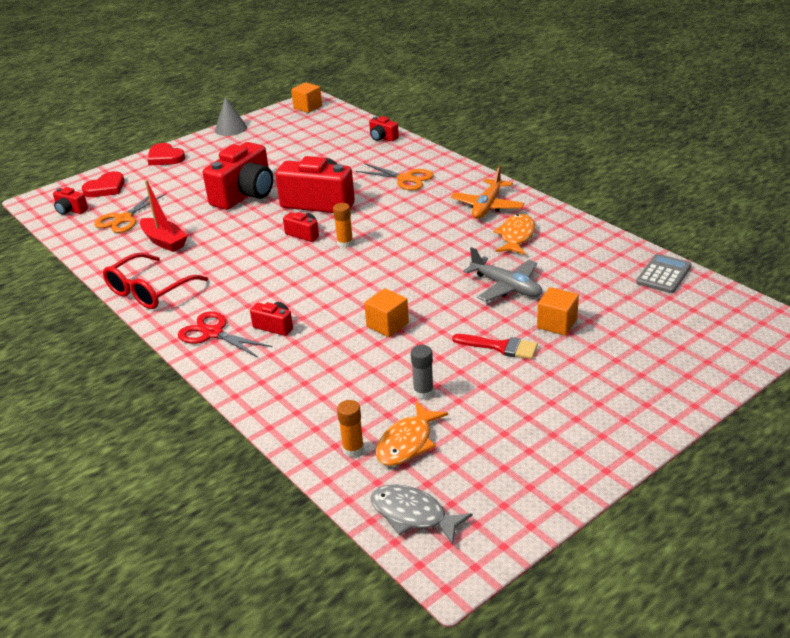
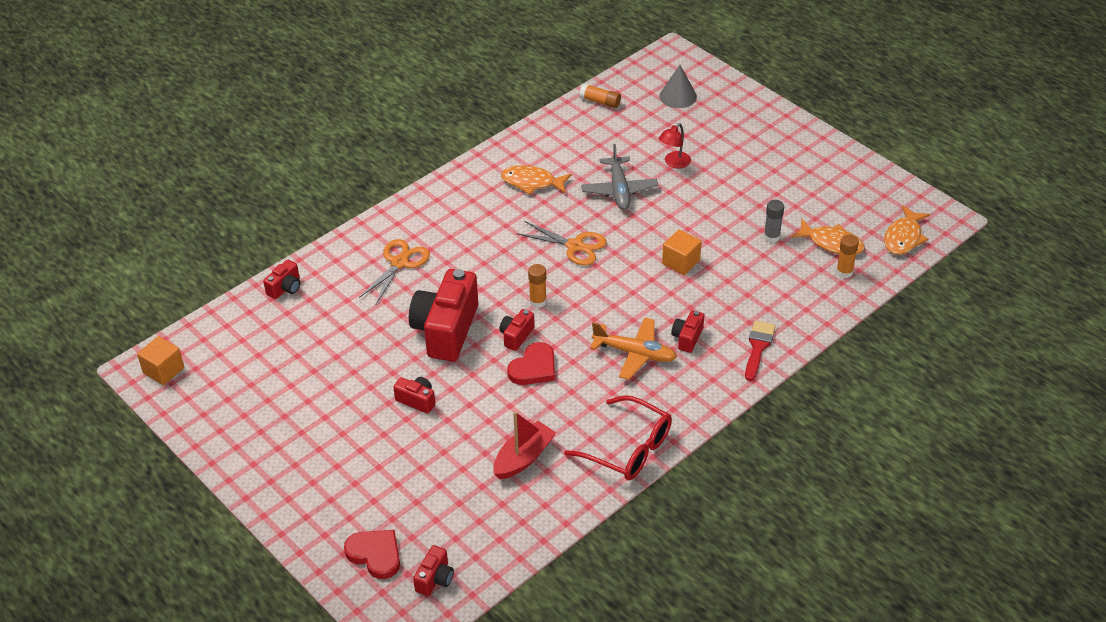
camera: 95 degrees left, 10 degrees up
(123, 219) = (465, 512): orange scissors -> orange scissors (575, 246)
(165, 157) = (292, 506): red heart -> red heart (534, 368)
(213, 333) = (701, 382): red scissors -> none
(231, 128) = (213, 447): grey cone -> grey cone (678, 96)
(245, 194) = (417, 400): red camera -> red camera, size x0.46
(413, 515) = (903, 237): grey fish -> orange fish
(487, 206) = (471, 201): orange plane -> orange plane (635, 353)
(500, 347) = (708, 194): red brush -> red brush (758, 347)
(506, 287) = (619, 190): grey plane -> grey plane turned 135 degrees clockwise
(557, 324) = (674, 163): orange cube -> red lamp
(663, 274) = (600, 102): grey calculator -> orange glue stick

